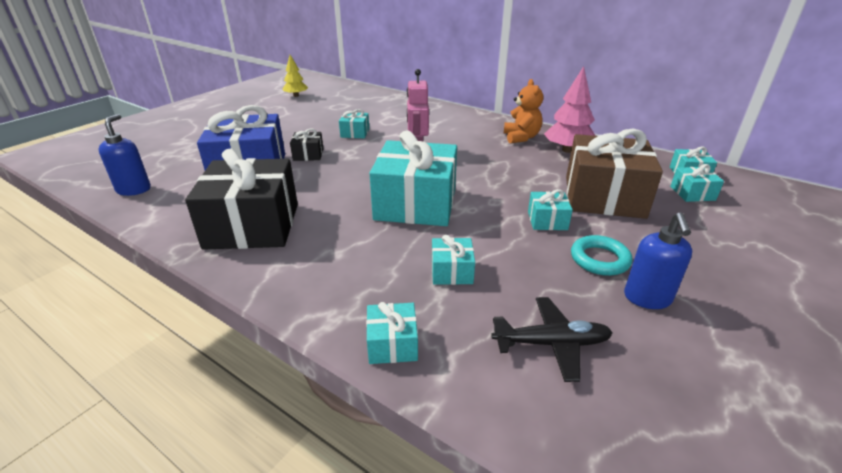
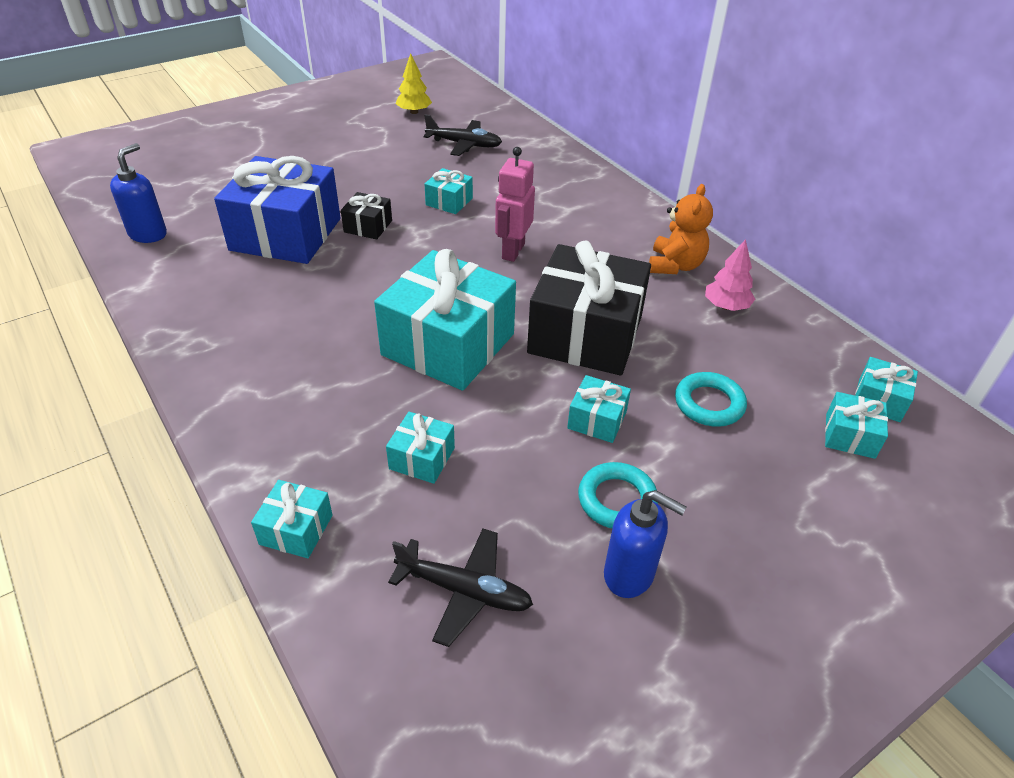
camera: 20 degrees right, 10 degrees up
(253, 225) = (244, 324): black gift -> black gift (585, 334)
(342, 105) = (464, 144): none -> black plane
(567, 150) = (726, 306): pink tree -> pink tree, size x0.63
(603, 196) = (709, 403): brown gift -> turquoise ring
(647, 298) = (629, 574): blue soap dispenser -> blue soap dispenser turned 90 degrees counterclockwise

